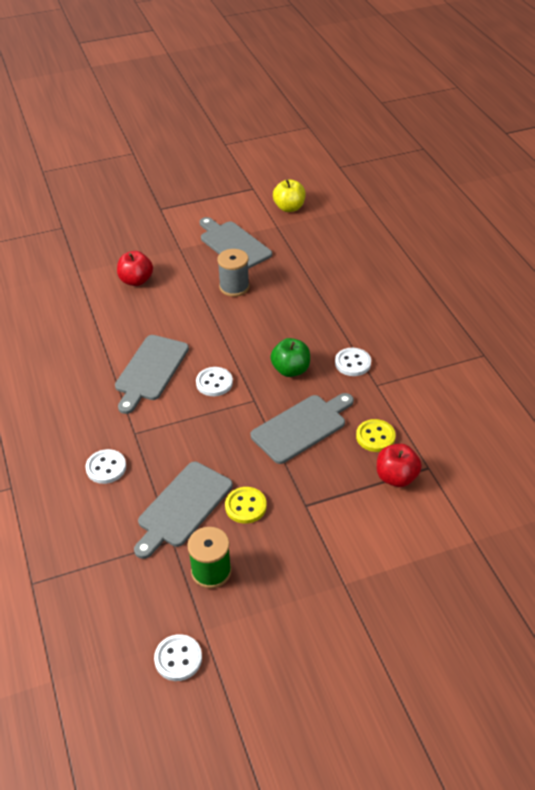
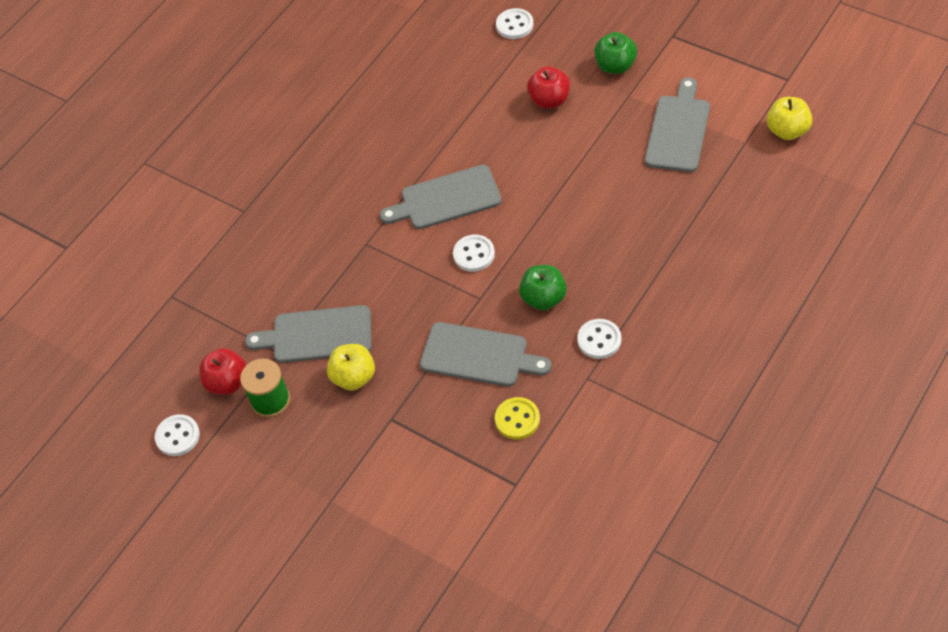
camera: 60 degrees right, 10 degrees up
(106, 468) = (313, 254): white button -> white button (514, 25)
(150, 241) = (615, 66): none -> green apple
(234, 287) = (615, 176): grey spool -> none
(245, 506) = (354, 377): yellow button -> yellow apple
(396, 477) = (481, 466): red apple -> red apple (227, 382)

